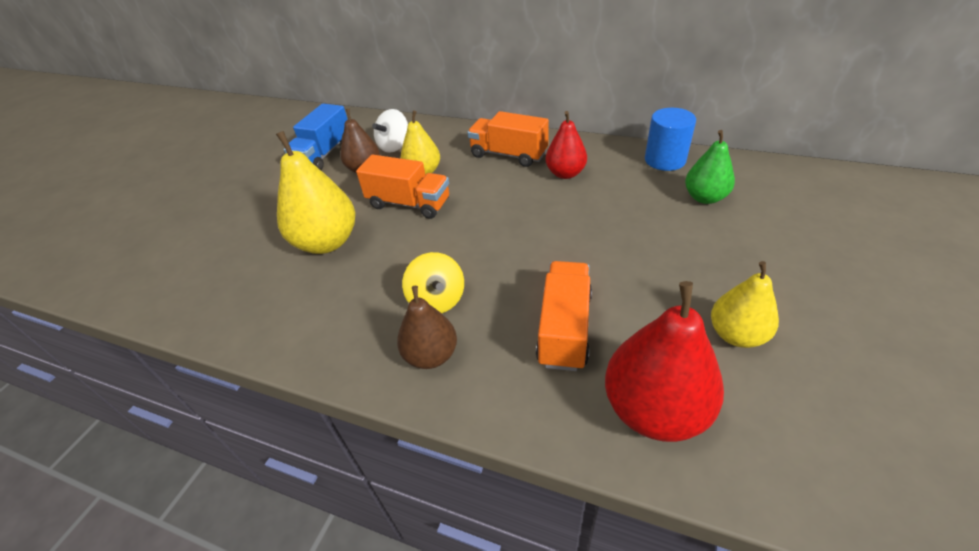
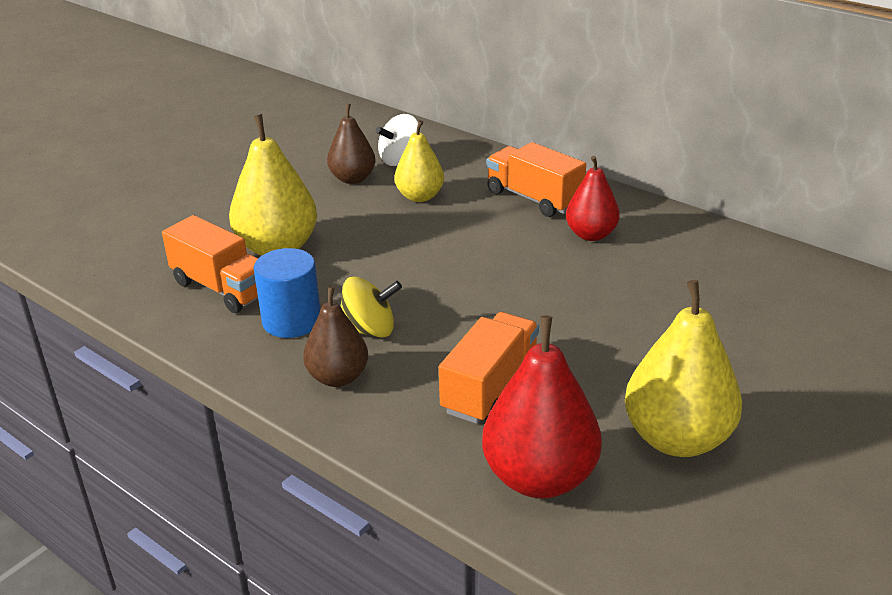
camera: 15 degrees right, 10 degrees down
(324, 154) = (313, 152): blue truck -> none
(409, 203) = (386, 227): orange truck -> orange truck (222, 288)
(437, 300) = (369, 330): yellow spinning top -> yellow spinning top turned 90 degrees counterclockwise
(665, 160) = (728, 246): blue cylinder -> blue cylinder (291, 321)
(704, 197) = (747, 298): green pear -> none
(736, 335) = (677, 438): yellow pear -> yellow pear, size x1.60

